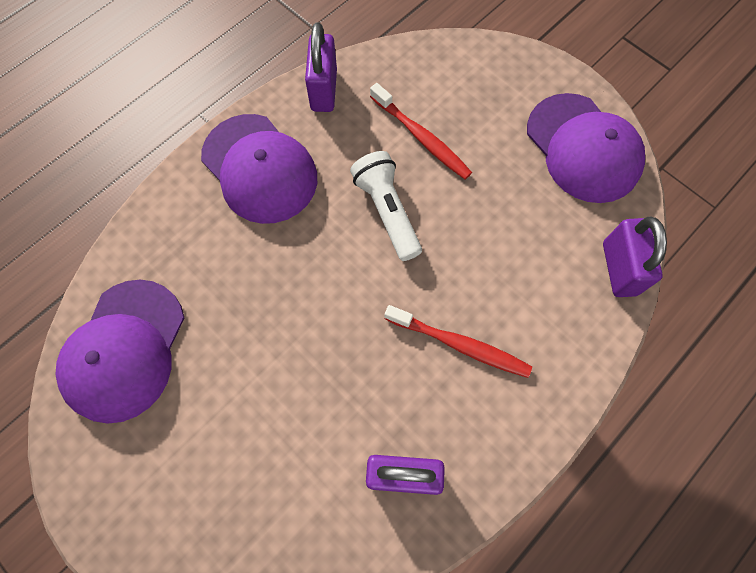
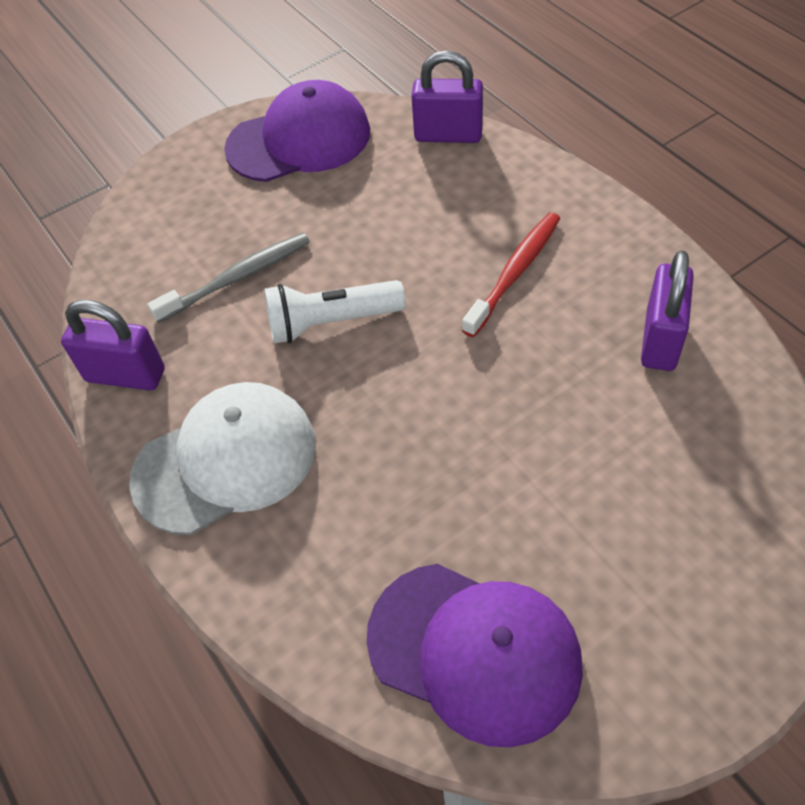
camera: 75 degrees left, 15 degrees down
(259, 169) = (226, 461): purple cap -> white cap
(421, 138) = (237, 278): red toothbrush -> grey toothbrush

